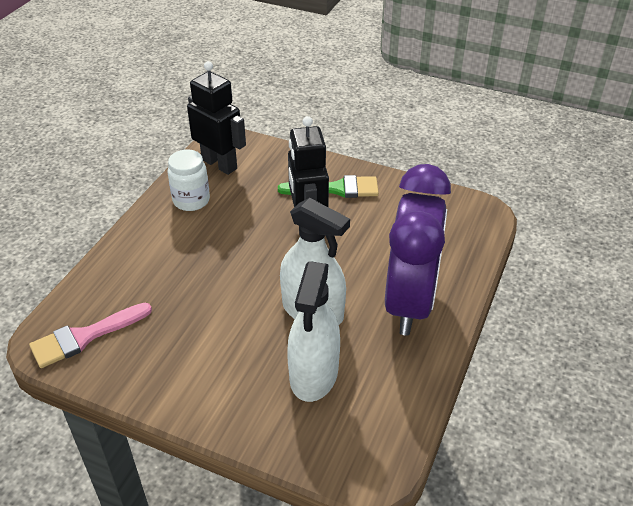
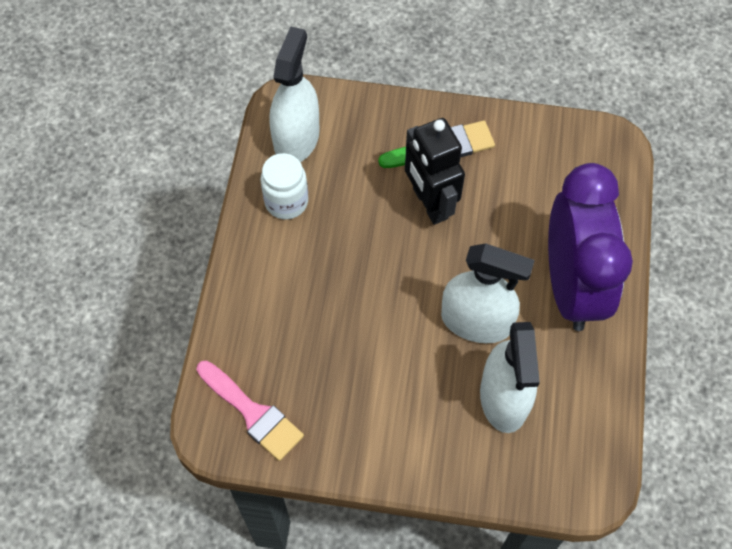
camera: 15 degrees left, 20 degrees up
(85, 336) = (252, 413): pink brush -> pink brush turned 90 degrees counterclockwise
(219, 164) = (296, 139): black robot -> white spray bottle

